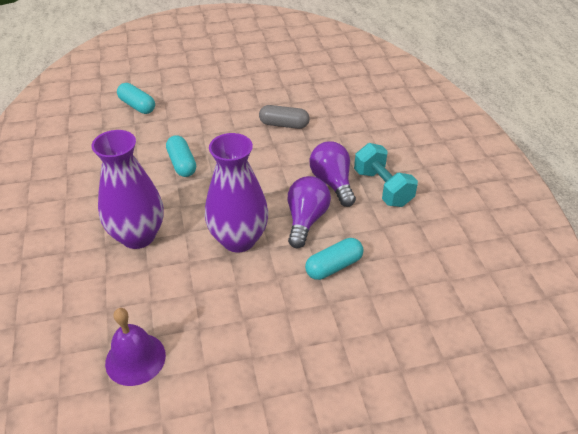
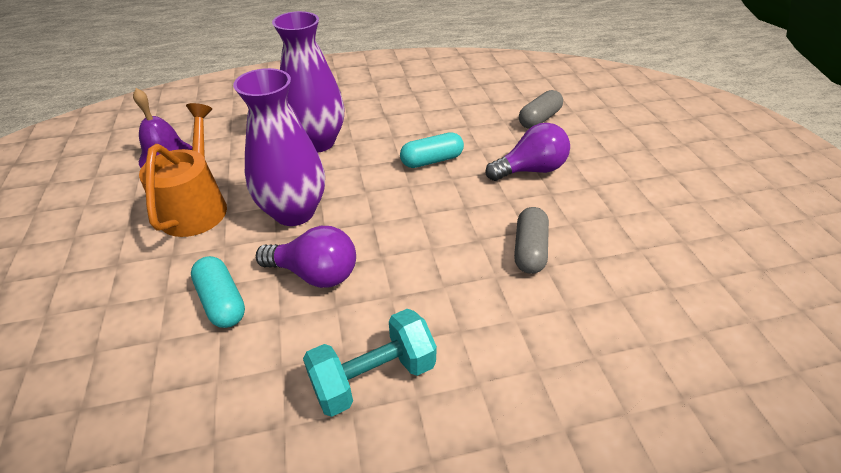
camera: 90 degrees right, 0 degrees up
(137, 106) = (539, 119): turquoise capsule -> grey capsule
(225, 309) = (196, 206): none -> orange watering can
(332, 183) = (390, 306): purple light bulb -> purple light bulb (530, 170)

